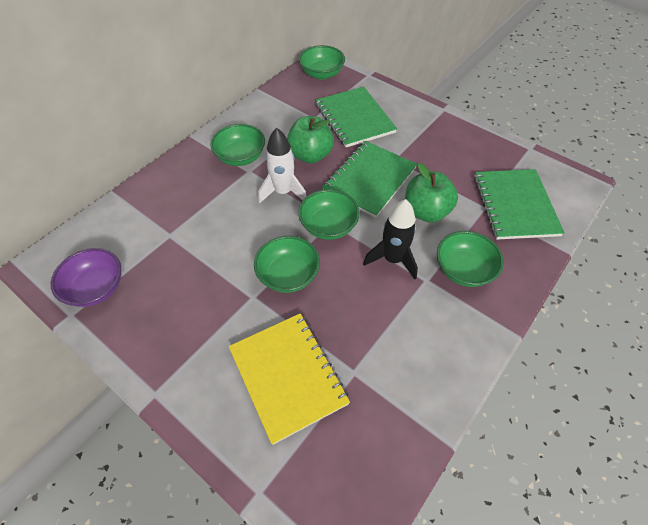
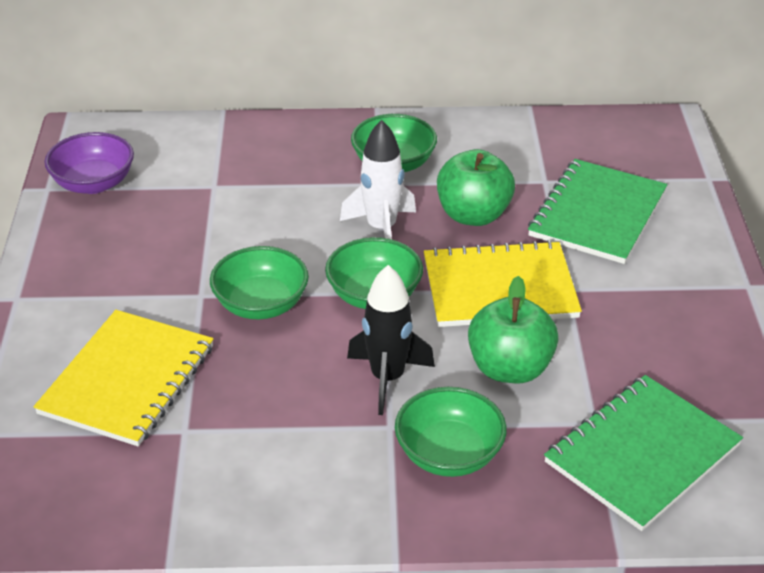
camera: 50 degrees right, 15 degrees down
(322, 74) = (643, 138): green bowl -> none
(370, 180) = (499, 288): green notebook -> yellow notebook

